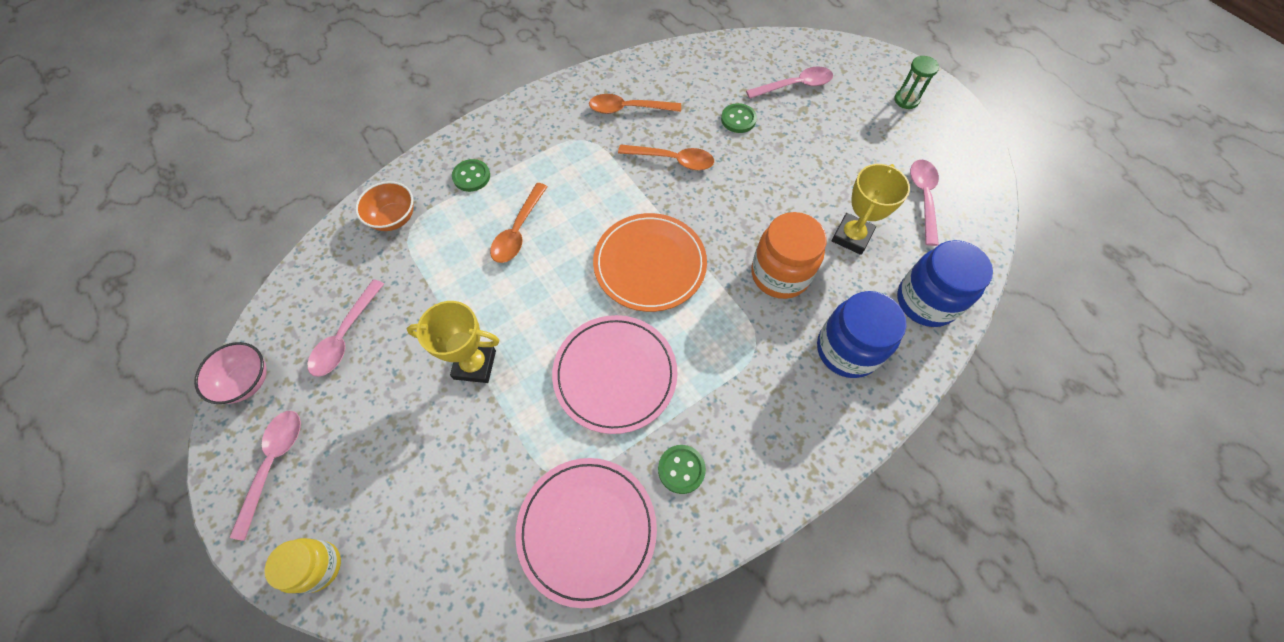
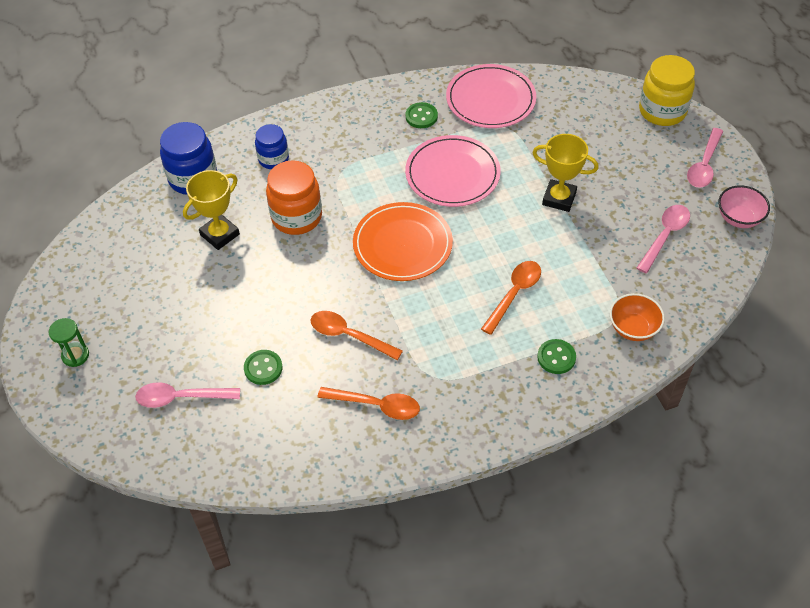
camera: 165 degrees left, 10 degrees down
(318, 566) = (662, 111): yellow jar -> yellow jar, size x1.58
(847, 350) = (273, 159): blue jar -> blue jar, size x0.63
(923, 198) = (135, 254): pink spoon -> none

